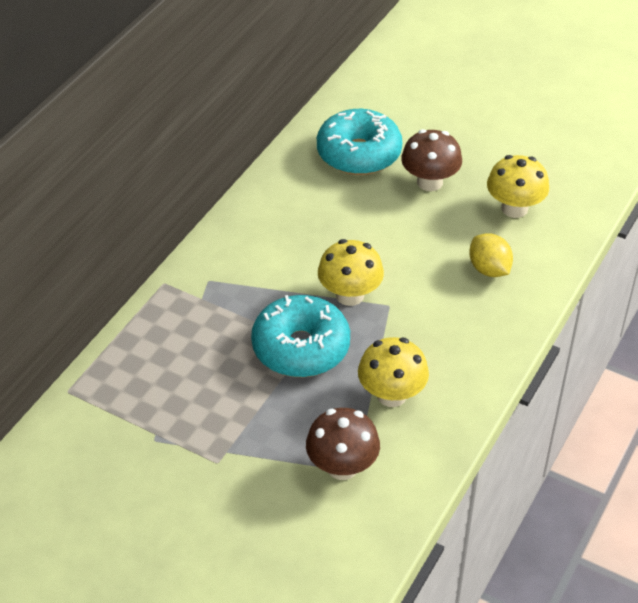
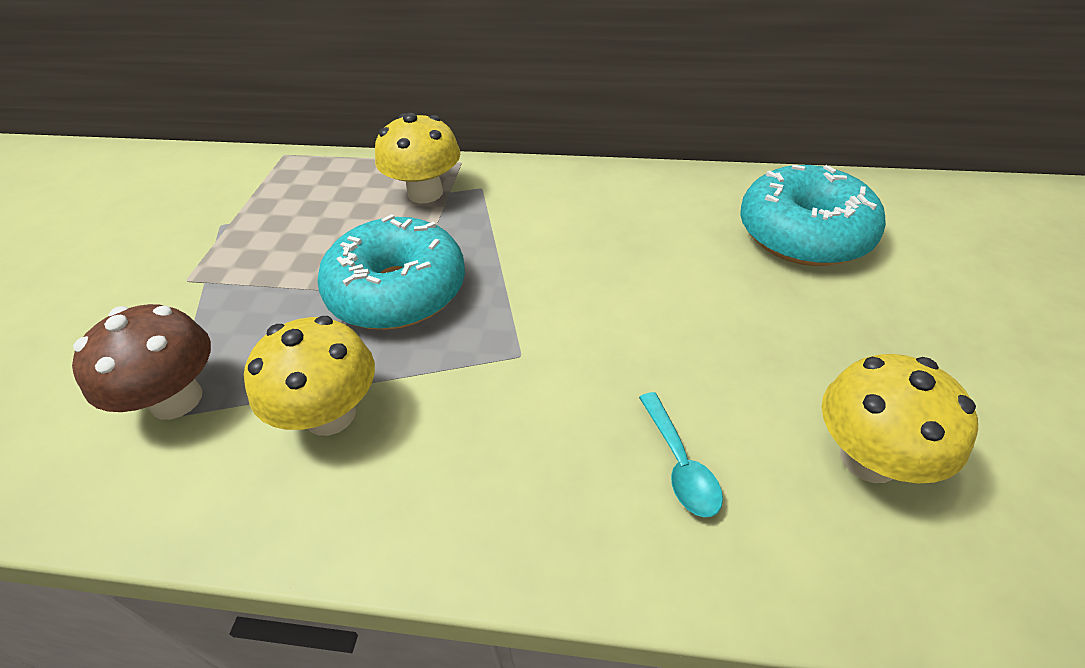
camera: 70 degrees right, 0 degrees up
(350, 295) = (518, 307): yellow mushroom -> yellow mushroom (425, 193)
(429, 182) = (821, 322): brown mushroom -> none
(489, 269) = (680, 464): yellow lemon -> turquoise spoon

